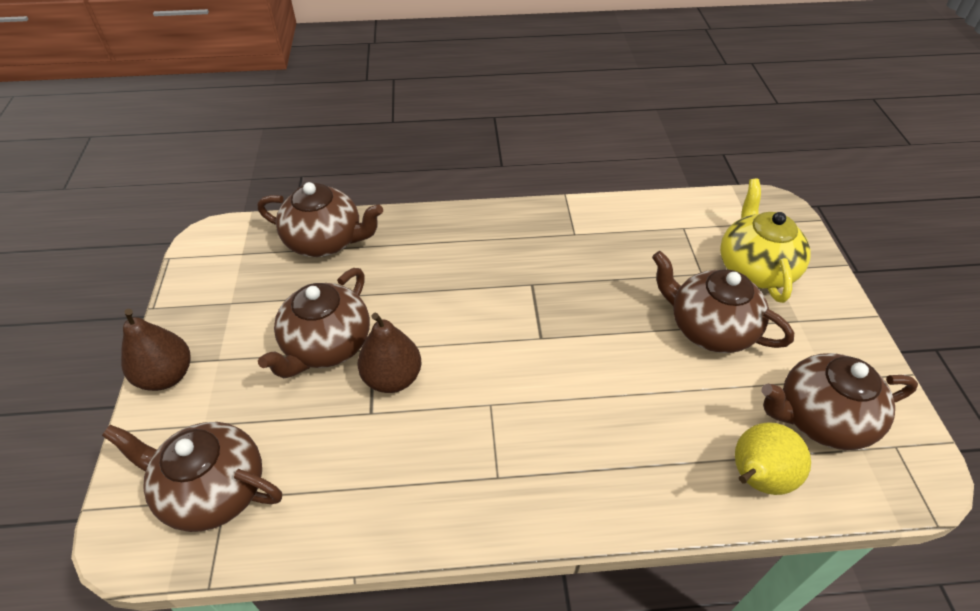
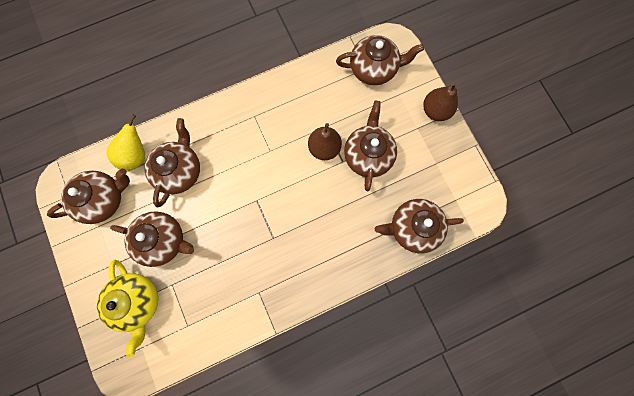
camera: 160 degrees right, 30 degrees up
(668, 422) = (180, 170): none -> brown teapot

